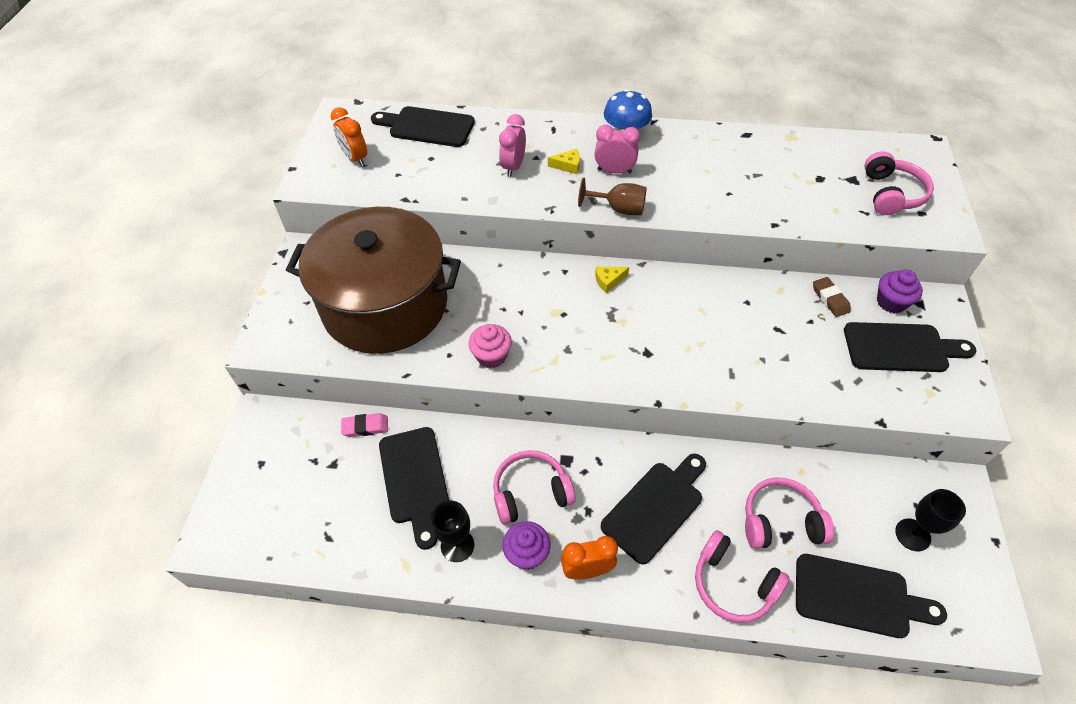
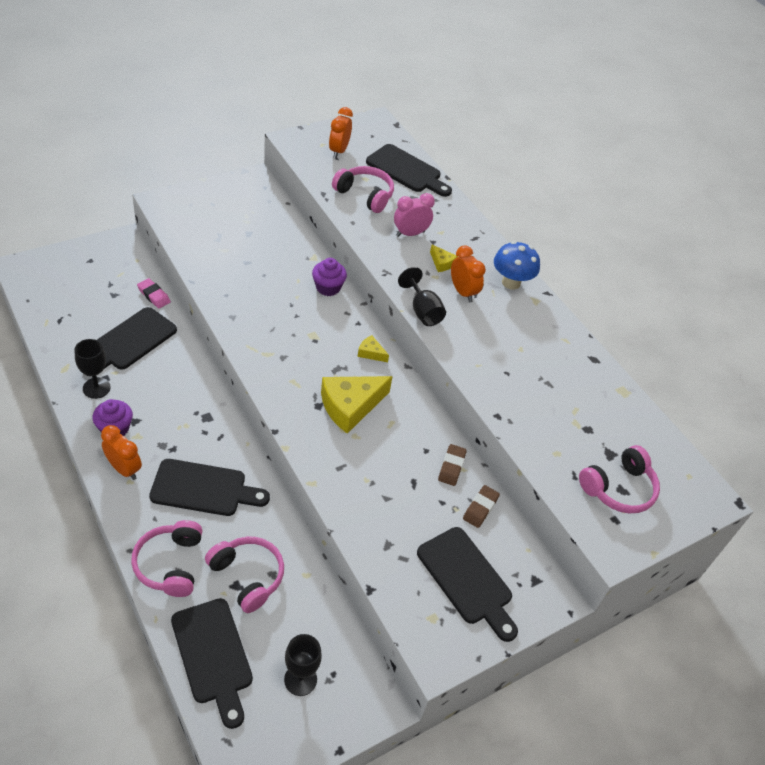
camera: 45 degrees right, 5 degrees down
(385, 305) = (242, 242): brown pot -> none
(427, 127) = (406, 170): black cutting board -> black cutting board turned 150 degrees clockwise
(491, 356) = (243, 317): pink cupcake -> none
(531, 493) = (165, 409): pink headphones -> pink headphones (365, 195)
(614, 171) = (462, 292): pink clock -> orange clock
(618, 209) = (422, 311): brown goblet -> black goblet
(663, 329) = (350, 406): none -> yellow cheese
(775, 294) = (451, 467): none -> brown eraser
(891, 302) = (517, 556): purple cupcake -> purple cupcake (328, 287)

